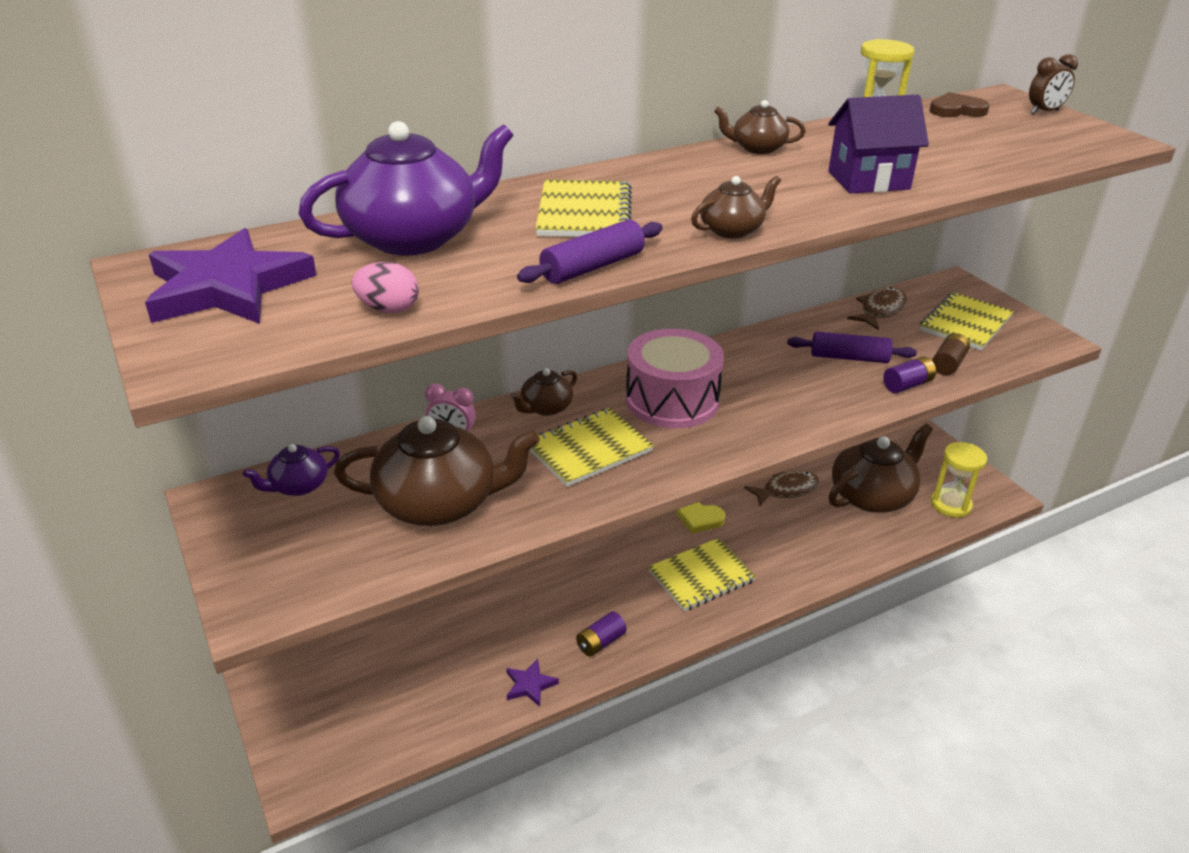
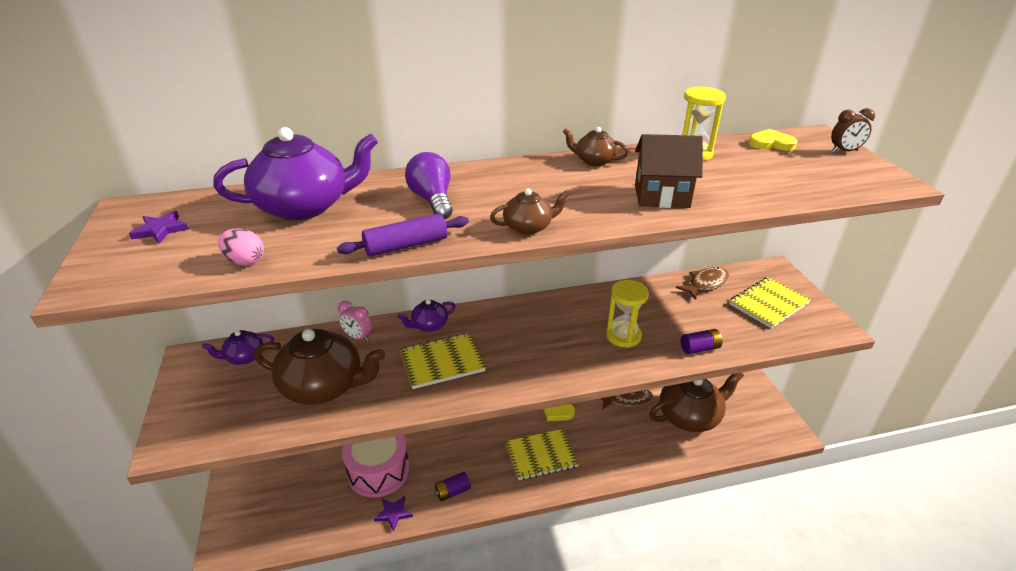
camera: 15 degrees right, 0 degrees up
(227, 287) = (160, 230): purple star -> purple star, size x0.46
(545, 408) = (429, 325): brown teapot -> purple teapot
(584, 212) = (432, 200): yellow notebook -> purple light bulb
(672, 400) = (518, 333): pink drum -> pink drum (378, 470)
(849, 357) = (664, 319): purple rolling pin -> none
(868, 180) = (661, 196): purple house -> brown house
(948, 364) = (740, 336): brown battery -> none
(950, 505) = (748, 434): yellow hourglass -> yellow hourglass (623, 336)
(956, 110) = (771, 143): brown heart -> yellow heart

